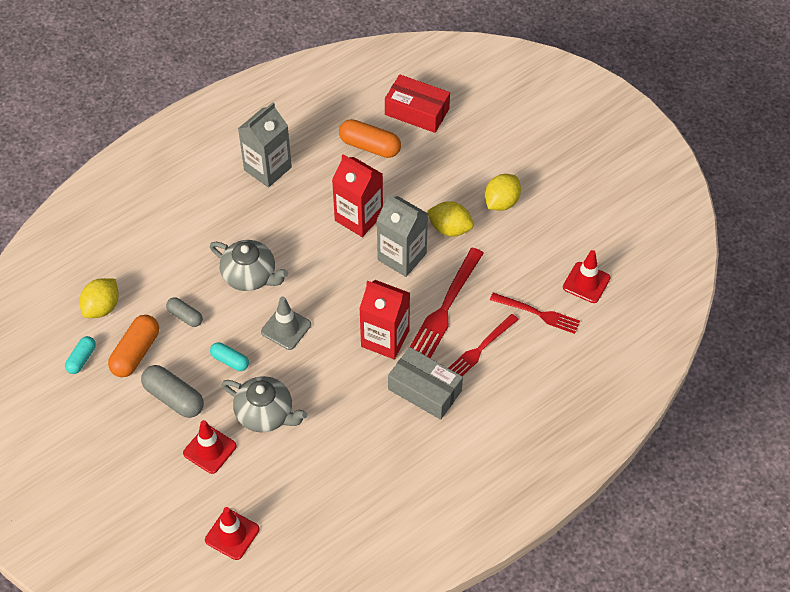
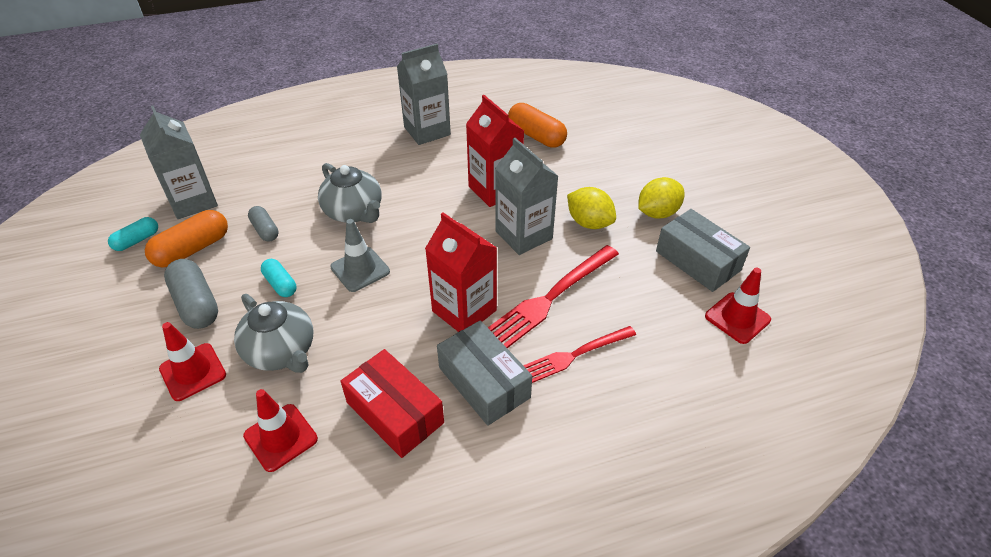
camera: 20 degrees right, 10 degrees down
(102, 307) = (193, 201): yellow lemon -> grey carton
(232, 534) = (143, 488): red traffic cone -> red traffic cone (281, 437)
(417, 111) = (596, 120): red box -> red box (395, 412)
(537, 313) = (663, 335): red fork -> none
(545, 240) = (697, 261): none -> grey box

